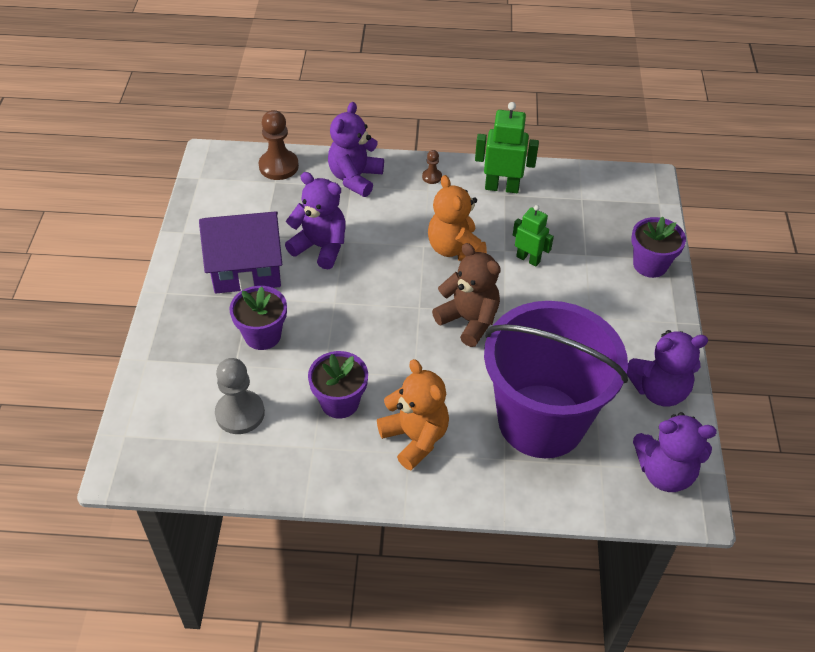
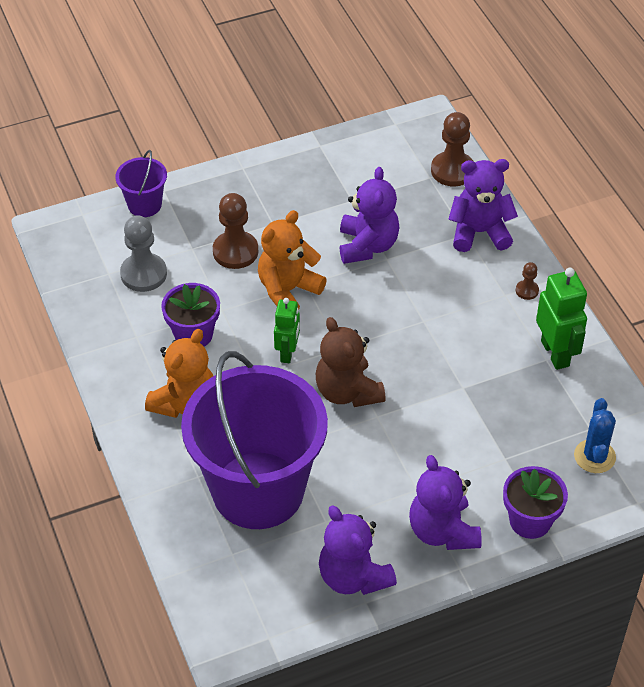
camera: 65 degrees right, 0 degrees up
(152, 381) = (144, 205): none -> purple bucket
(246, 269) = (305, 206): purple house -> none
(262, 335) = (235, 251): purple flower pot -> brown pawn
(455, 248) = (436, 346): orange teddy bear -> orange teddy bear (288, 290)
(469, 320) = (347, 392): brown teddy bear -> brown teddy bear turned 135 degrees clockwise
(528, 259) = (464, 411): green robot -> green robot (288, 353)
(608, 207) = (594, 456): none -> blue cactus
(664, 472) = (252, 609): purple teddy bear -> purple teddy bear (442, 531)

